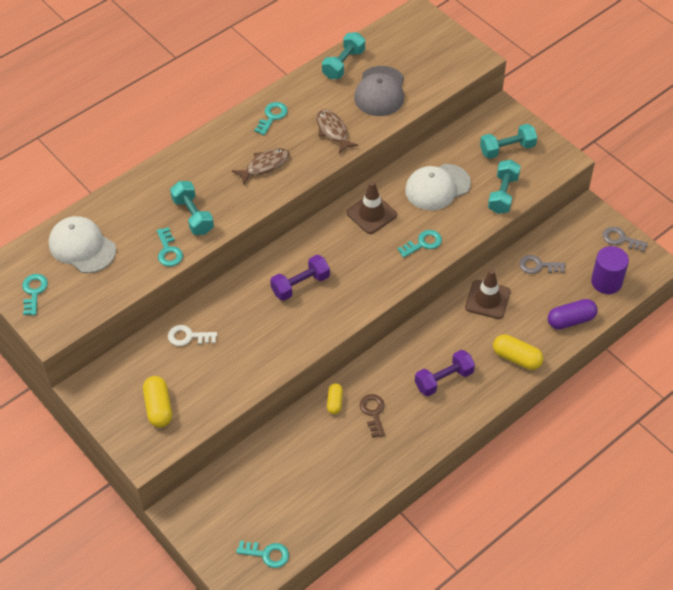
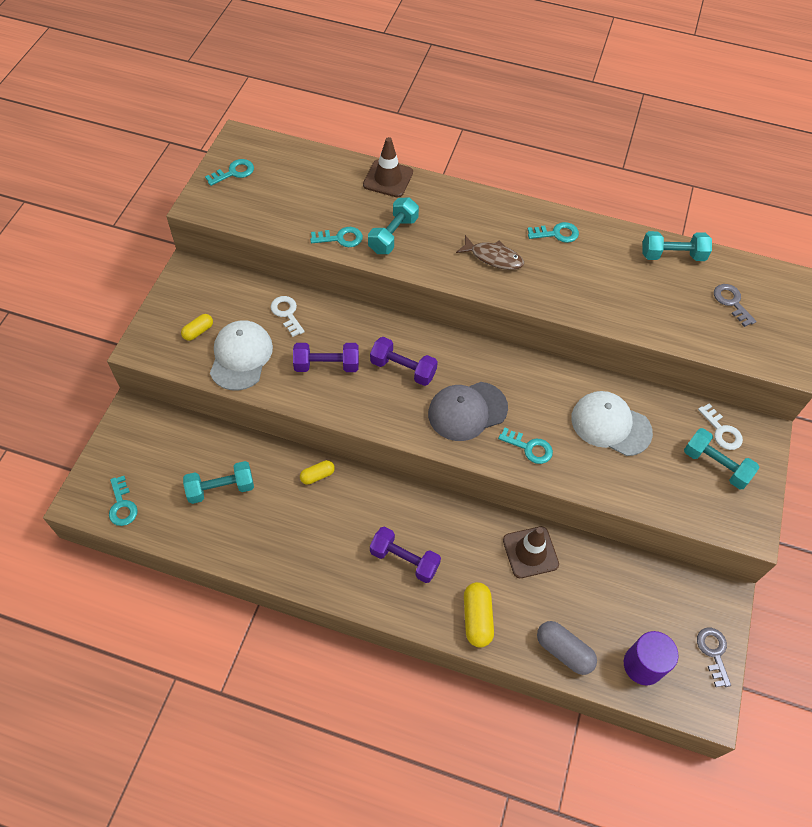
camera: 55 degrees right, 5 degrees up
(82, 247) = (302, 178): white cap -> white cap (241, 357)
(158, 407) = (198, 331): yellow capsule -> yellow capsule, size x0.62
(168, 251) = (340, 238): turquoise key -> turquoise key turned 135 degrees counterclockwise
(260, 333) = (327, 365): none -> purple dumbbell
(333, 131) = (580, 289): brown fish -> none
(371, 214) = (531, 384): brown traffic cone -> brown traffic cone (388, 179)
(373, 412) = (326, 515): brown key -> none
(380, 91) = (665, 302): grey cap -> grey cap (467, 411)
(484, 130) = (721, 431): none -> white key
(503, 194) = (651, 491): turquoise dumbbell -> turquoise dumbbell (221, 488)
(538, 266) = (610, 581): grey key -> grey key (731, 302)
(571, 320) = (564, 651): purple capsule -> grey capsule

